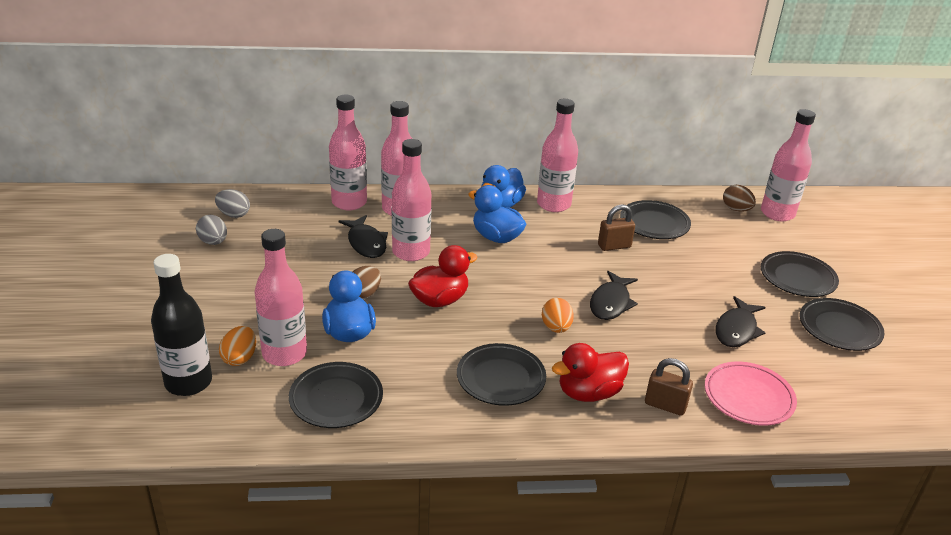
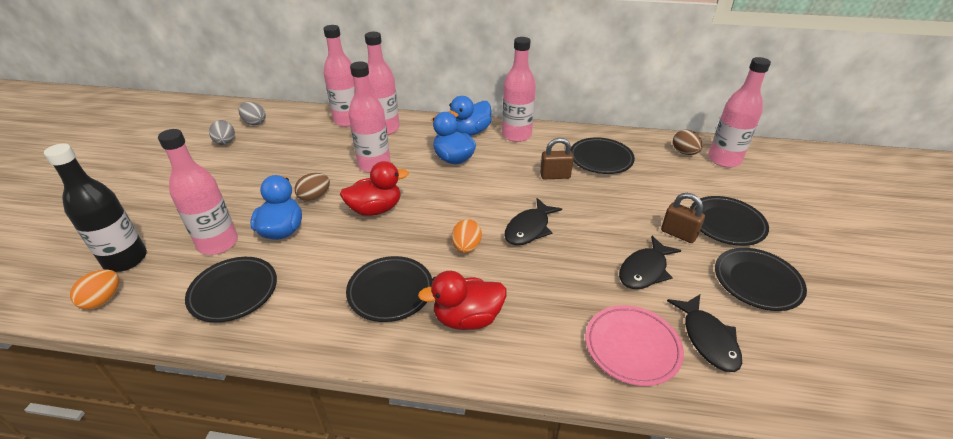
camera: 15 degrees right, 5 degrees up
(240, 358) = (180, 243): orange egg -> orange egg (103, 300)
(366, 243) = (342, 154): black fish -> black fish (708, 339)
(665, 405) = (539, 343): brown padlock -> brown padlock (678, 234)

